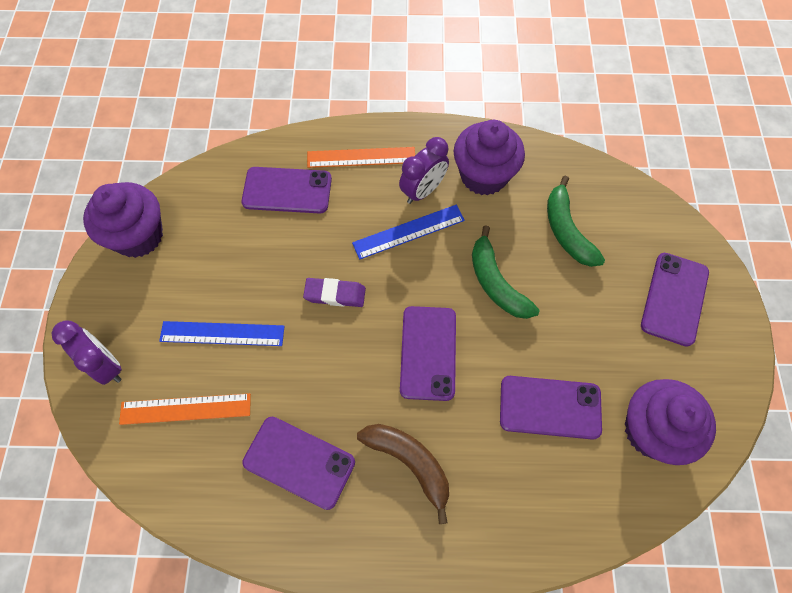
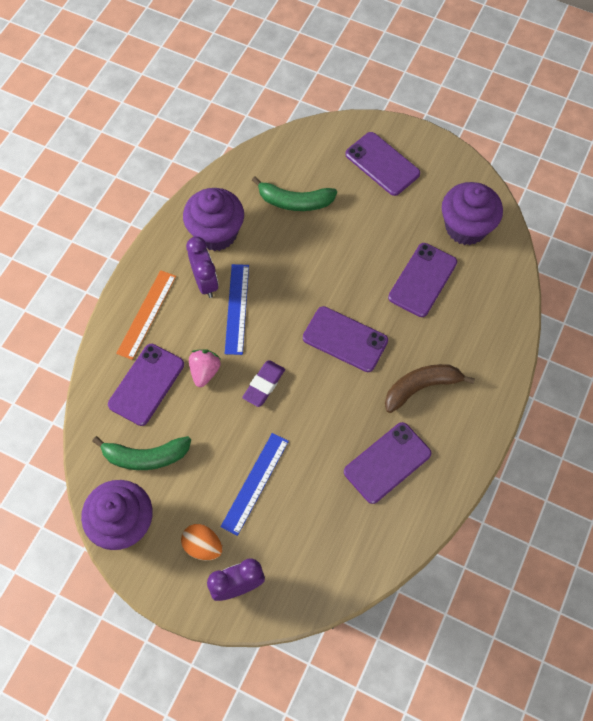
camera: 65 degrees left, 0 degrees up
(138, 314) = (203, 546): none -> orange egg
(185, 409) = (306, 532): orange ruler -> none
(324, 234) = (205, 371): none -> pink strawberry
(496, 283) = (312, 268): green banana -> green banana (145, 456)

